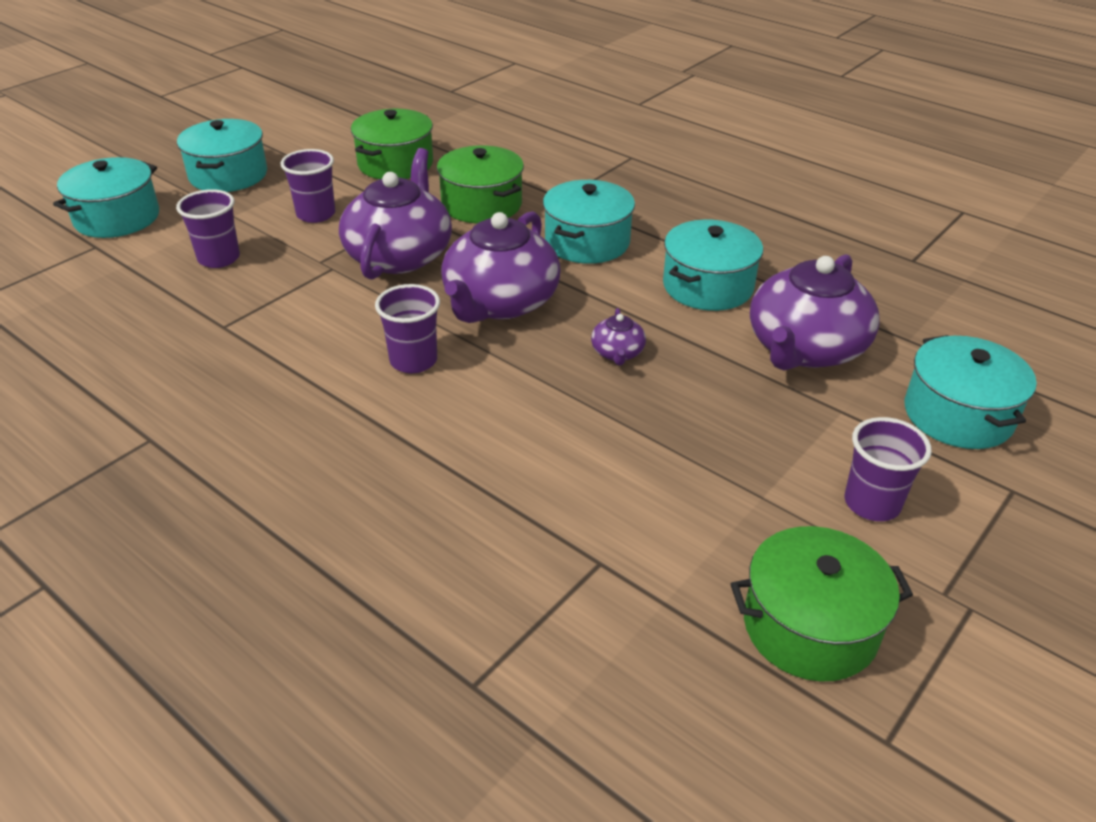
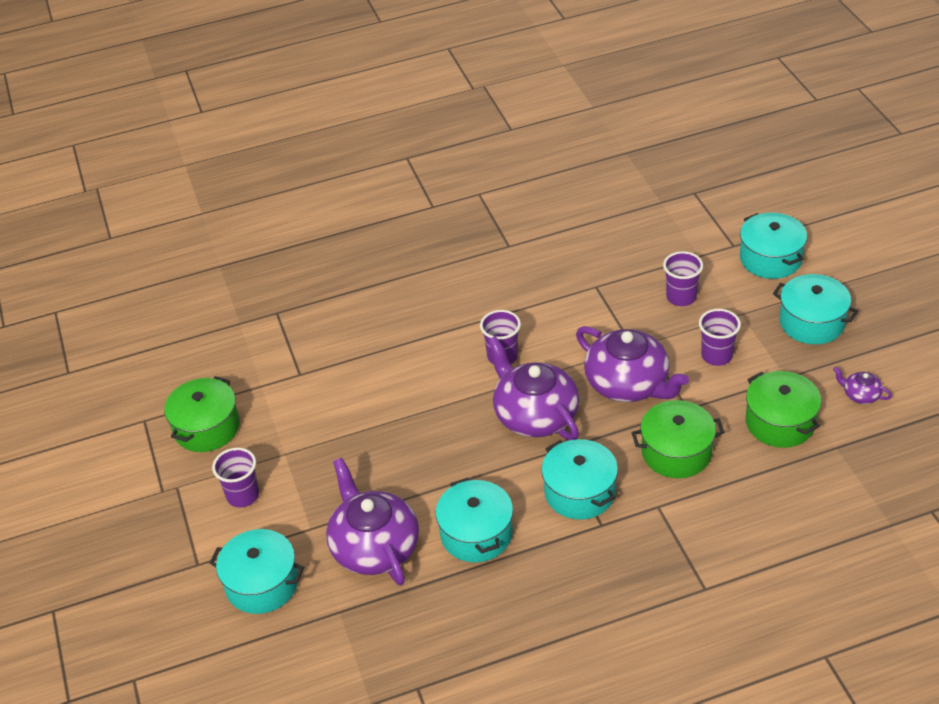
camera: 125 degrees right, 5 degrees up
(617, 353) = (441, 450): purple teapot -> purple teapot (860, 395)

